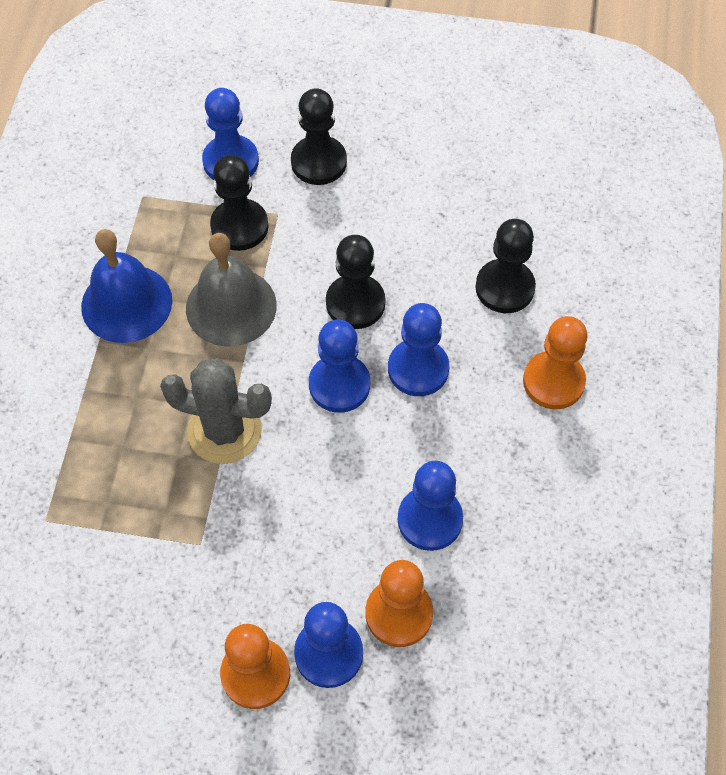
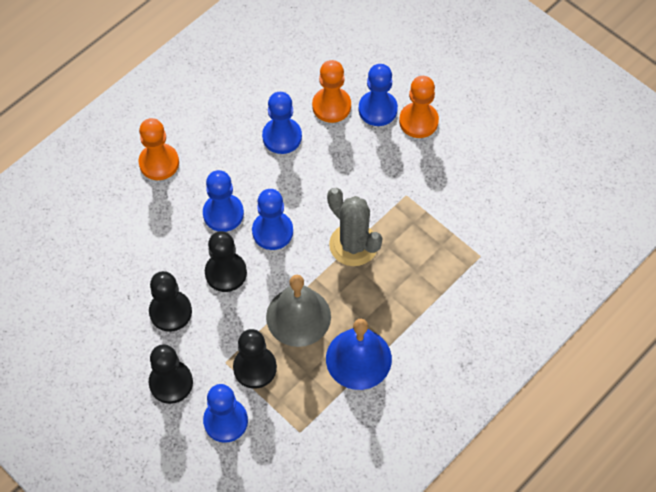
camera: 145 degrees left, 0 degrees up
(504, 288) = (135, 228): black pawn -> black pawn (170, 312)

